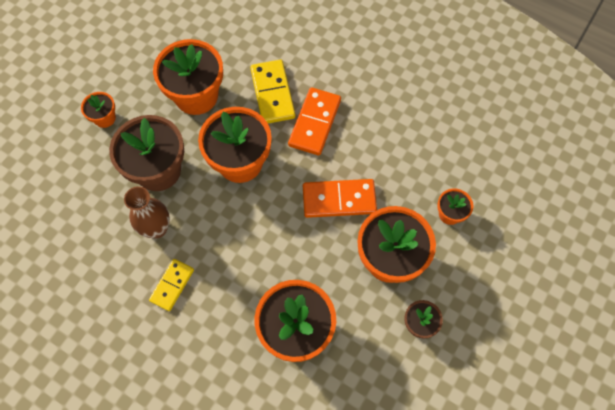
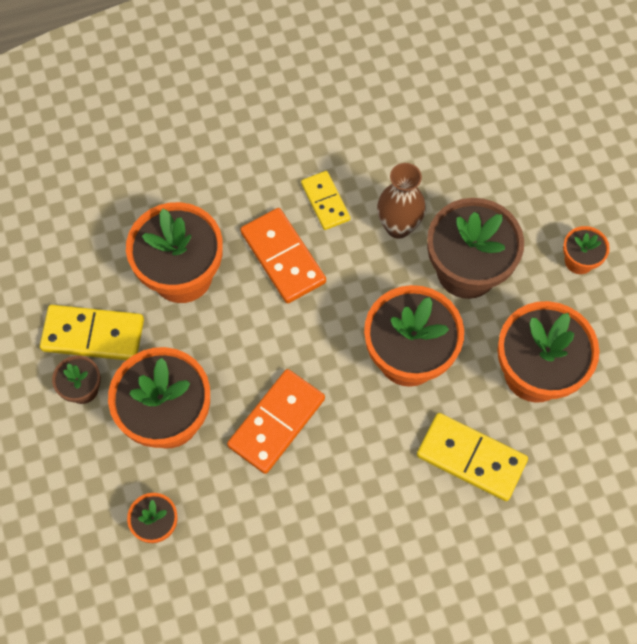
camera: 130 degrees right, 0 degrees up
(314, 123) = (392, 474): orange domino -> orange domino (283, 257)
(382, 350) = (93, 335): none -> yellow domino

